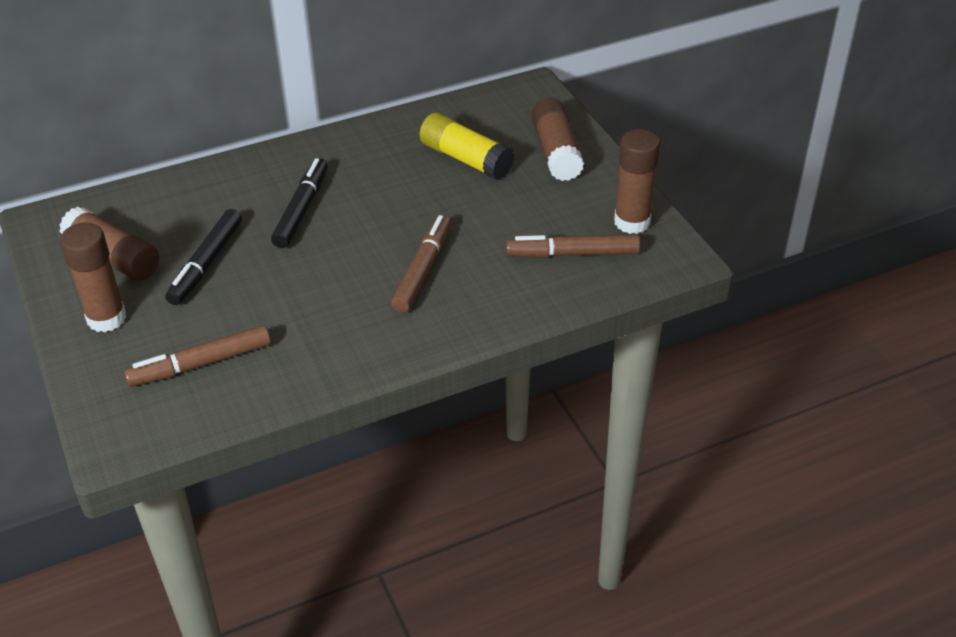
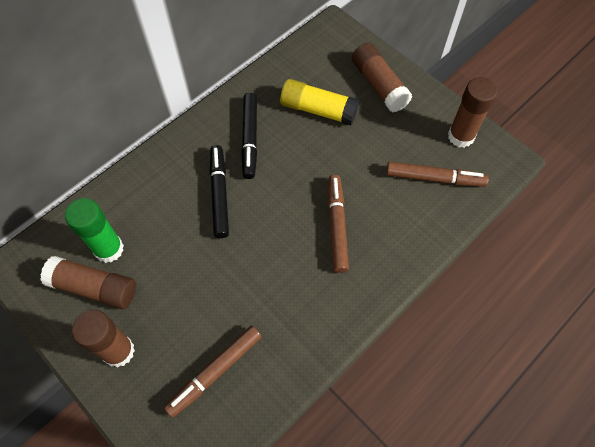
camera: 20 degrees left, 20 degrees up
(149, 229) = (109, 249): none -> green glue stick
(206, 264) = (171, 270): black marker -> black marker (250, 139)
(572, 254) = (434, 178): brown marker -> brown marker turned 150 degrees counterclockwise

